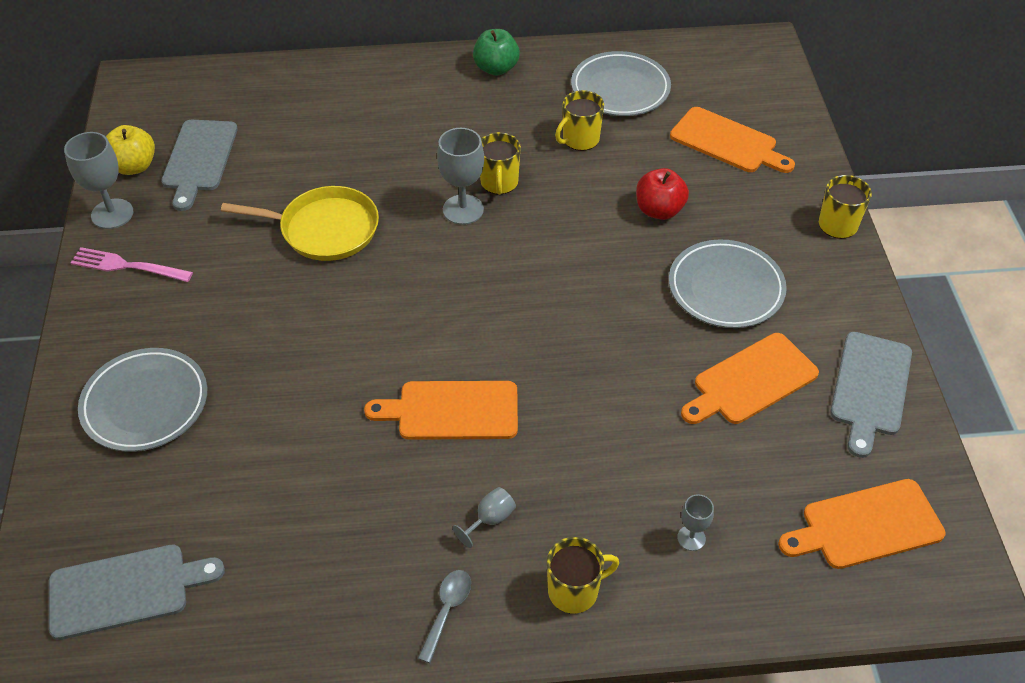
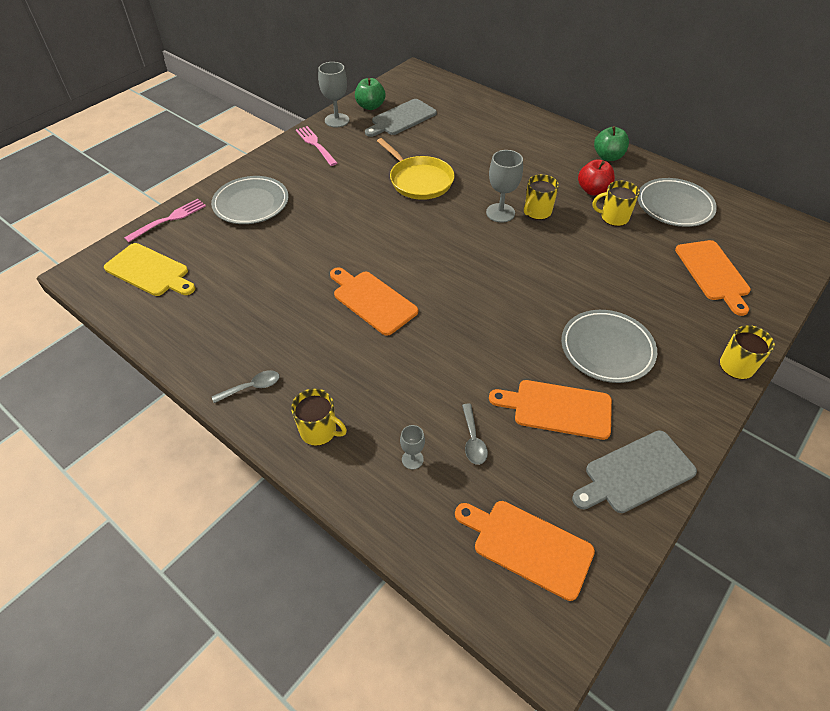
camera: 45 degrees right, 0 degrees up
(54, 507) = (169, 219): none -> pink fork
(126, 590) = (149, 271): grey cutting board -> yellow cutting board
(134, 166) = (370, 106): yellow apple -> green apple
(490, 519) = (324, 363): grey goblet -> none
(659, 210) = (617, 281): red apple -> red apple (593, 190)
(719, 472) = (473, 440): none -> grey spoon

